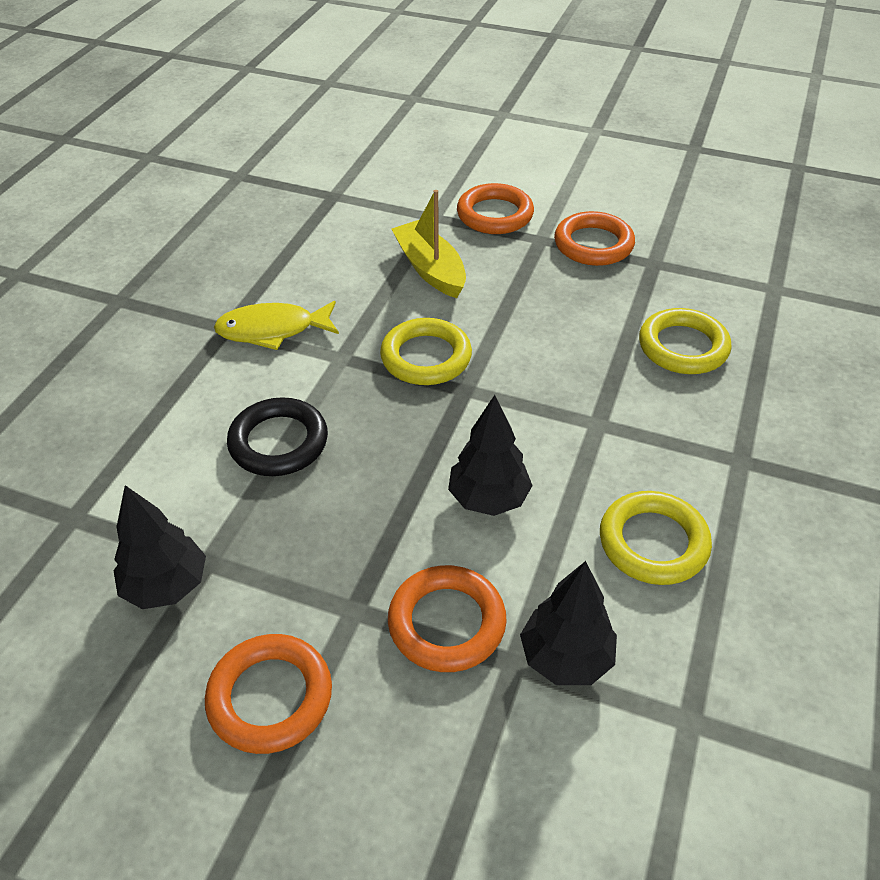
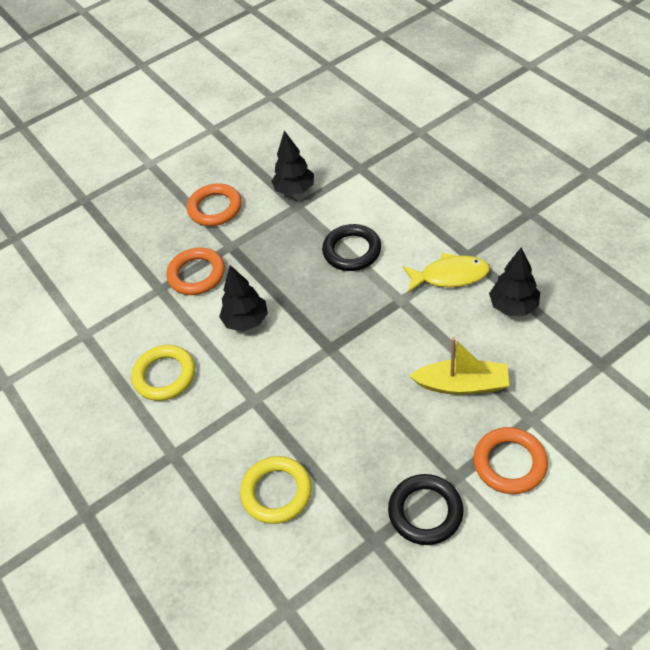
camera: 130 degrees right, 5 degrees up
(272, 330) = (450, 276): yellow fish -> yellow fish turned 60 degrees clockwise
(426, 357) = (371, 341): yellow ring -> none
(565, 658) = (145, 307): black tree -> black tree (513, 306)
(593, 244) = (425, 512): orange ring -> black ring

